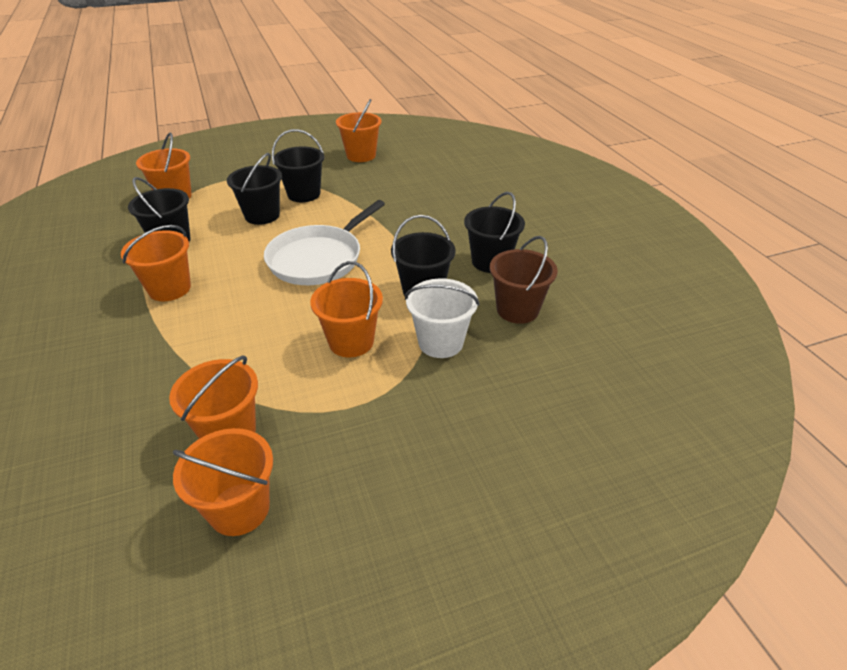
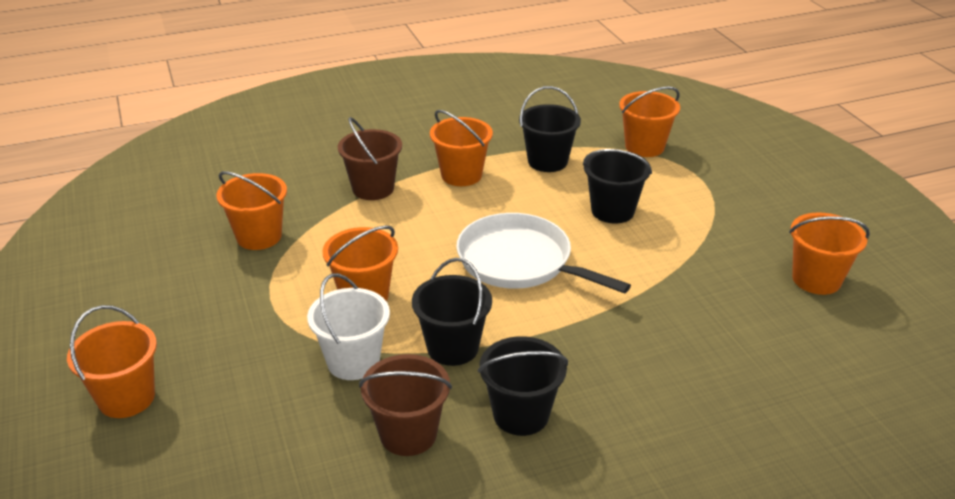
camera: 90 degrees right, 5 degrees down
(166, 347) = (373, 188): none -> brown bucket
(239, 509) = (179, 252): orange bucket -> orange bucket (126, 398)
(304, 194) = (675, 237): black bucket -> none

